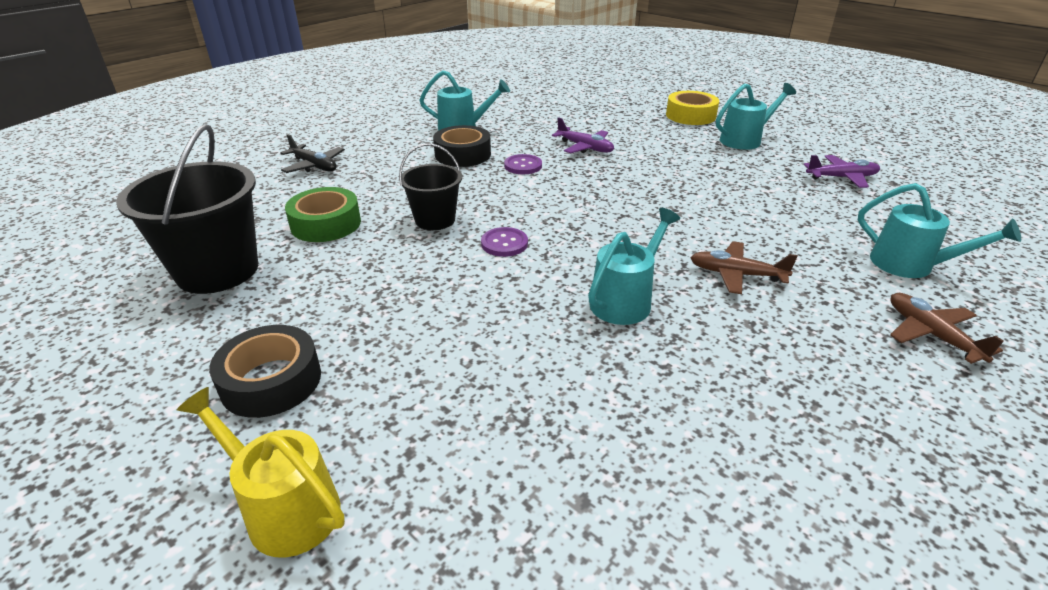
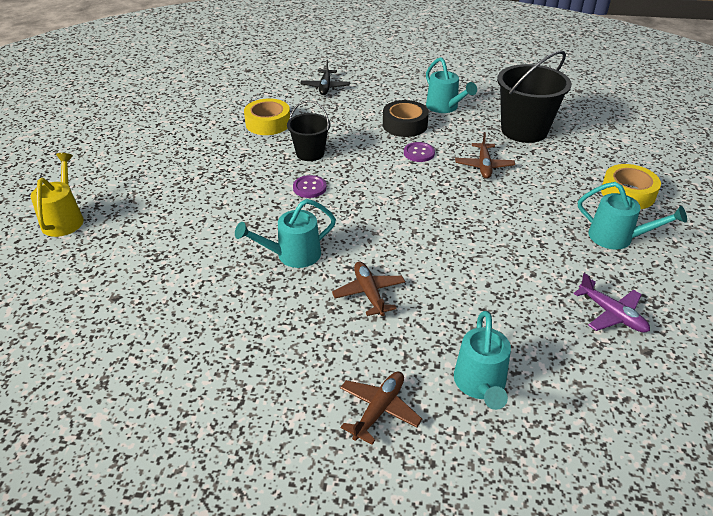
camera: 55 degrees right, 5 degrees up
(217, 270) = (197, 118): black bucket -> black bucket (524, 130)
(271, 381) = (132, 176): black tape -> none
(326, 224) = (268, 123): green tape -> yellow tape
(585, 147) = (484, 166): purple plane -> brown plane
(626, 300) = (292, 255): turquoise watering can -> turquoise watering can turned 150 degrees clockwise

